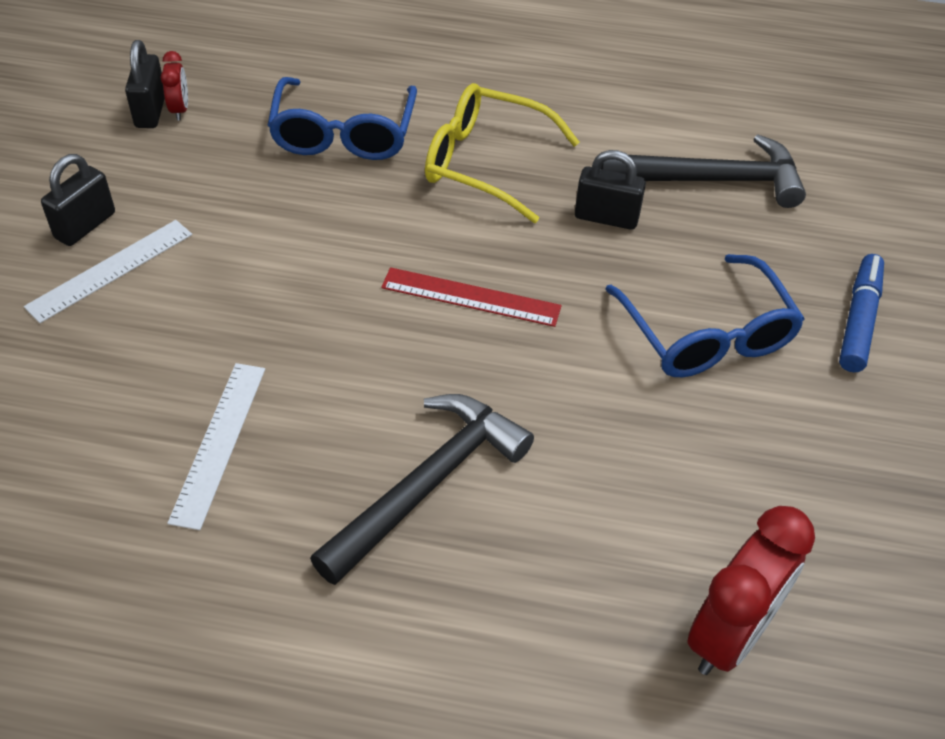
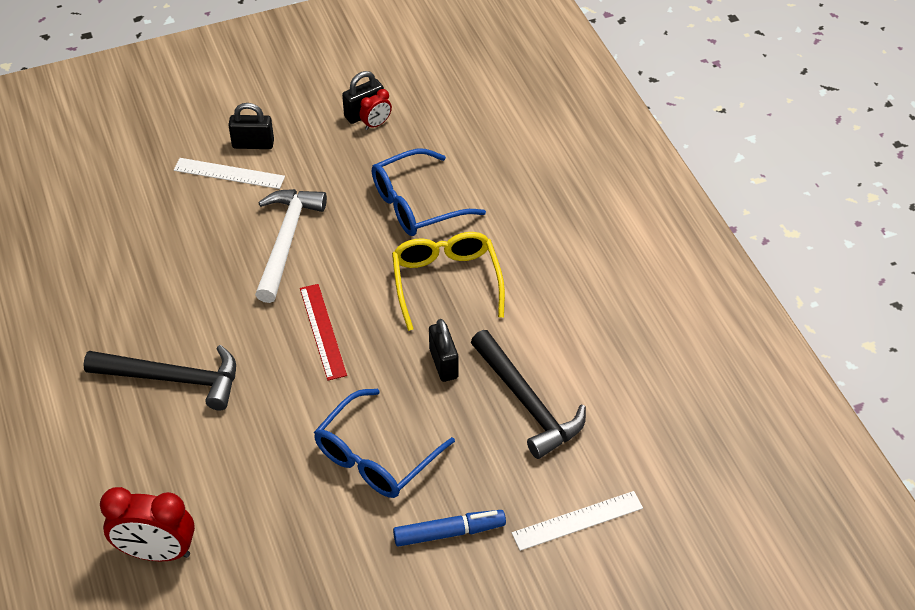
camera: 60 degrees right, 0 degrees up
(219, 442) = (145, 282): white ruler -> white ruler (577, 521)
(288, 266) = (286, 241): none -> white hammer

